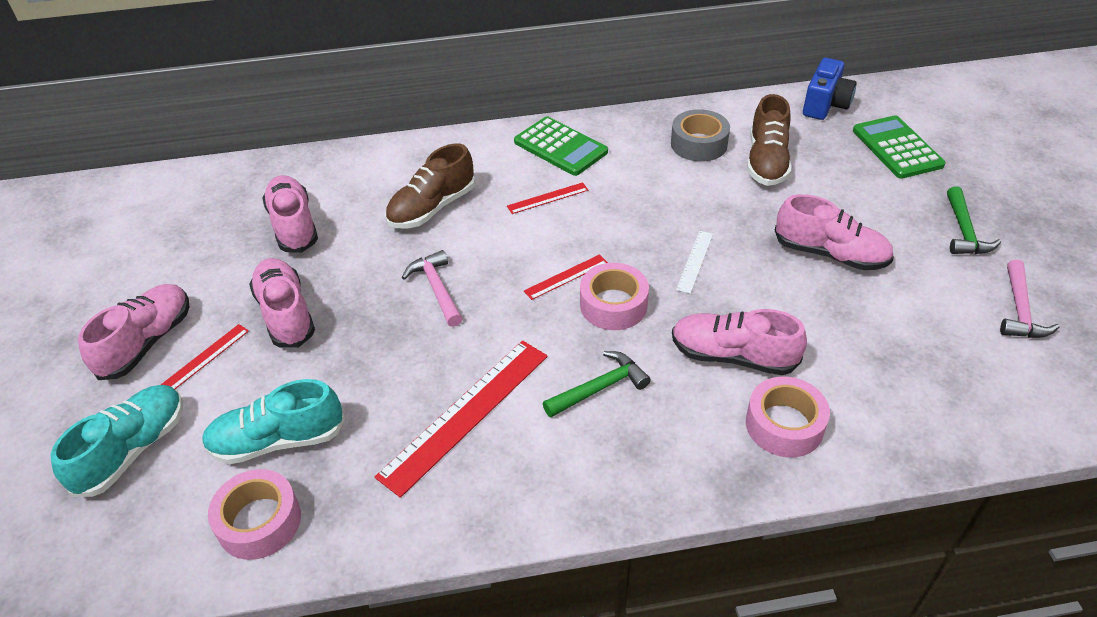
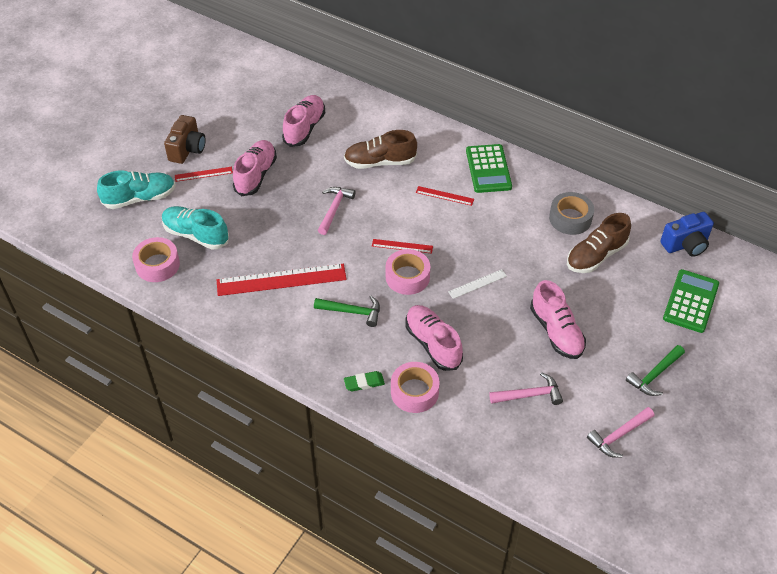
camera: 40 degrees right, 5 degrees up
(147, 342) = (187, 149): pink shoe -> brown camera
(718, 460) = (364, 383): none -> green eraser
(893, 335) = (529, 395): none -> pink hammer

